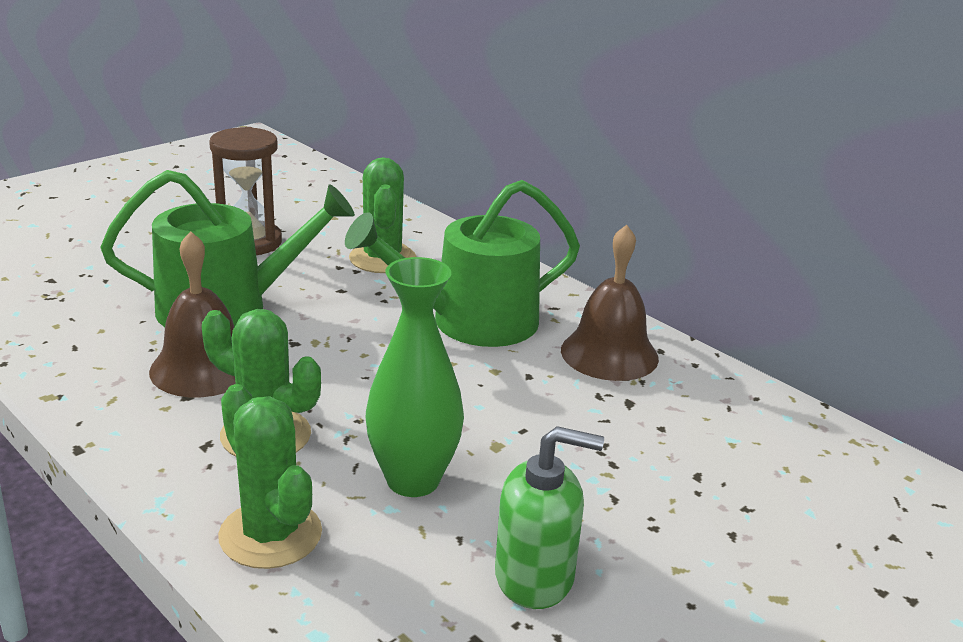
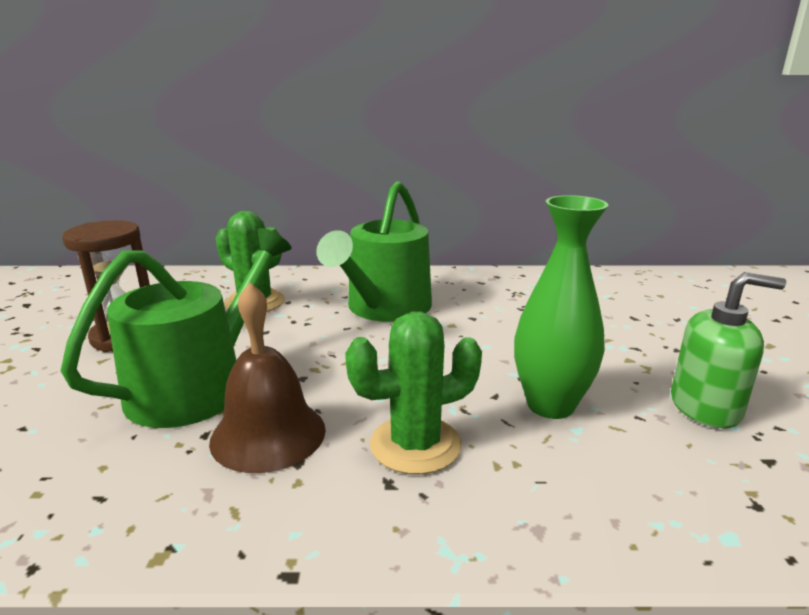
camera: 45 degrees left, 5 degrees down
(270, 534) = (565, 503): green cactus -> none
(535, 576) = (705, 407): green soap dispenser -> green soap dispenser turned 45 degrees clockwise
(609, 354) = (482, 288): brown bell -> none

